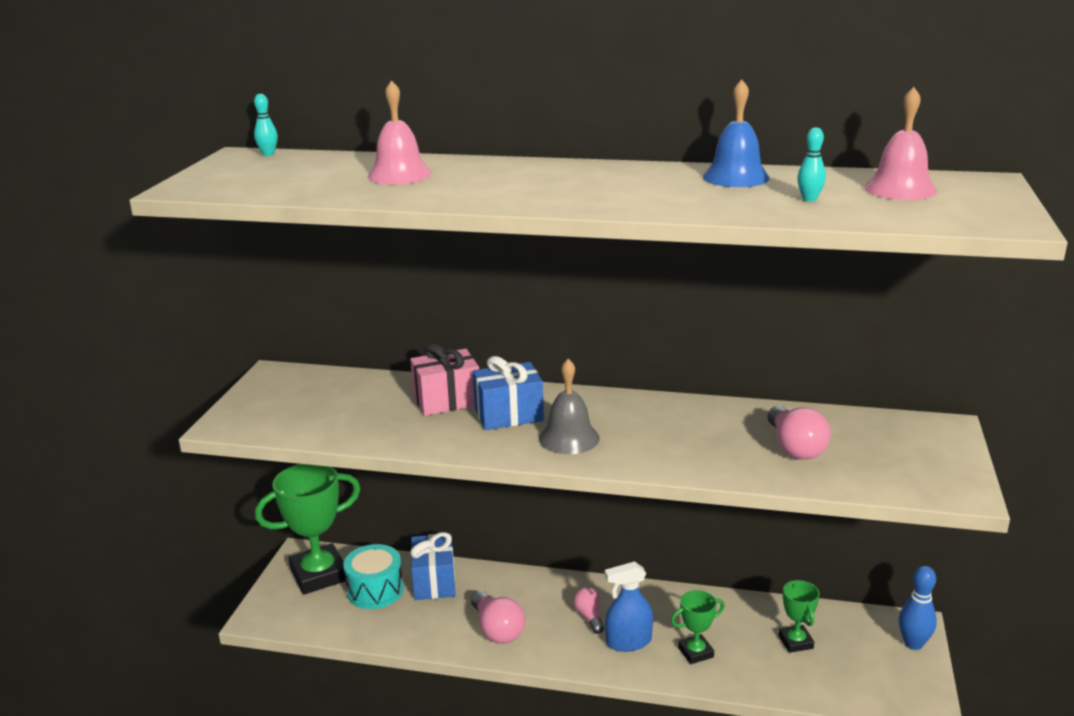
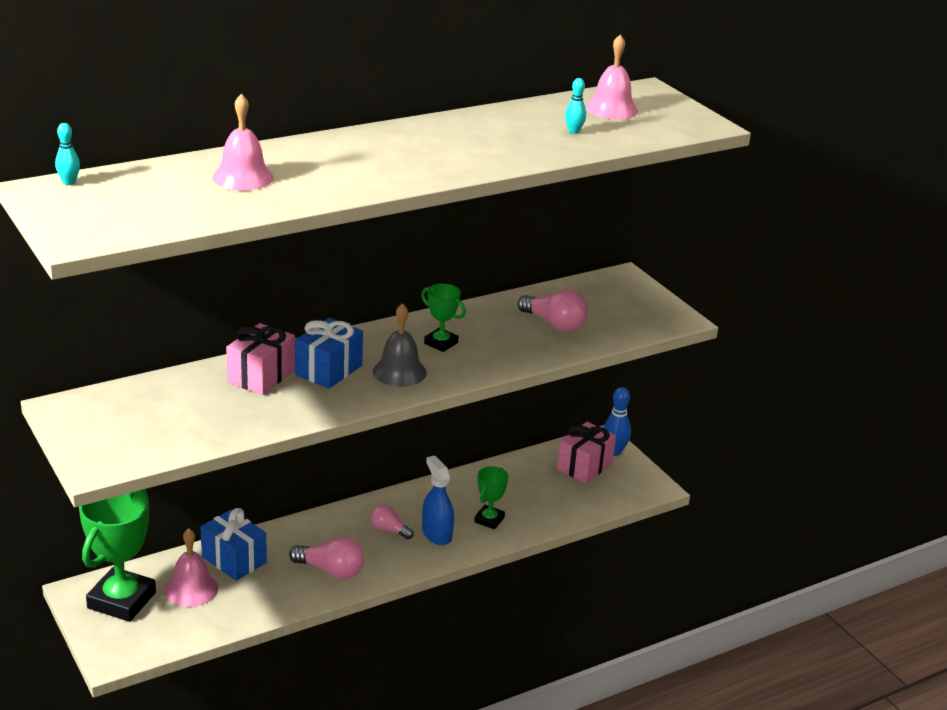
camera: 45 degrees left, 5 degrees up
(375, 590) = (191, 589): turquoise drum -> pink bell
(628, 642) = (436, 534): blue spray bottle -> blue spray bottle turned 120 degrees clockwise
(736, 177) = (496, 121): blue bell -> none
(795, 642) = (544, 483): green trophy -> green trophy (441, 343)
(861, 644) = (584, 466): none -> pink gift

